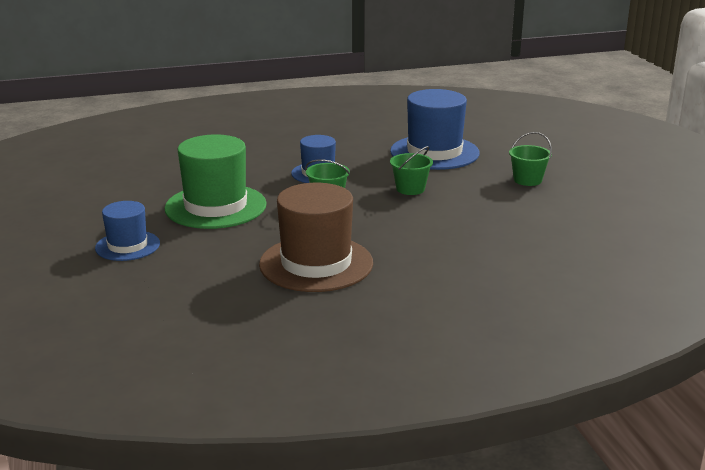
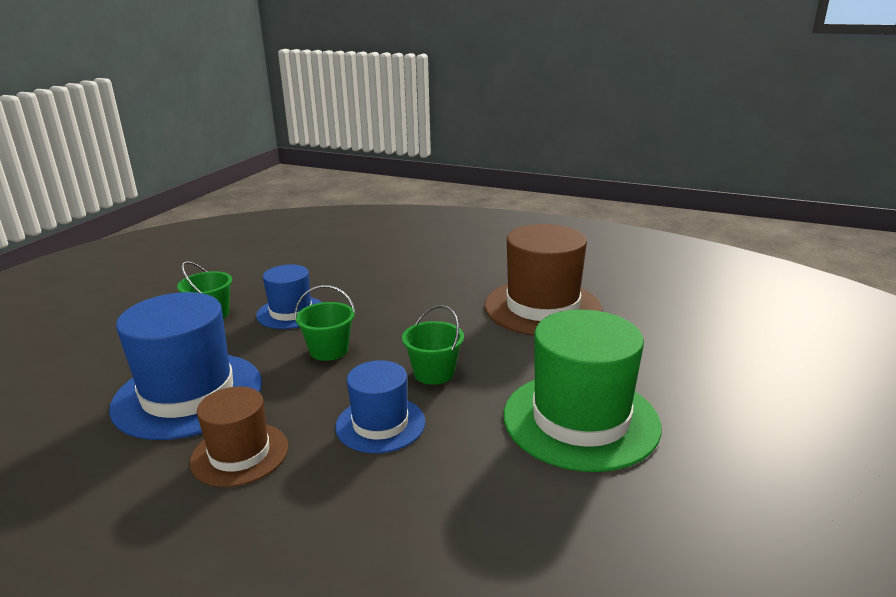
camera: 140 degrees left, 0 degrees up
(127, 246) = (734, 398): blue hat -> blue hat (291, 312)
(361, 147) = (240, 454): none -> brown hat

